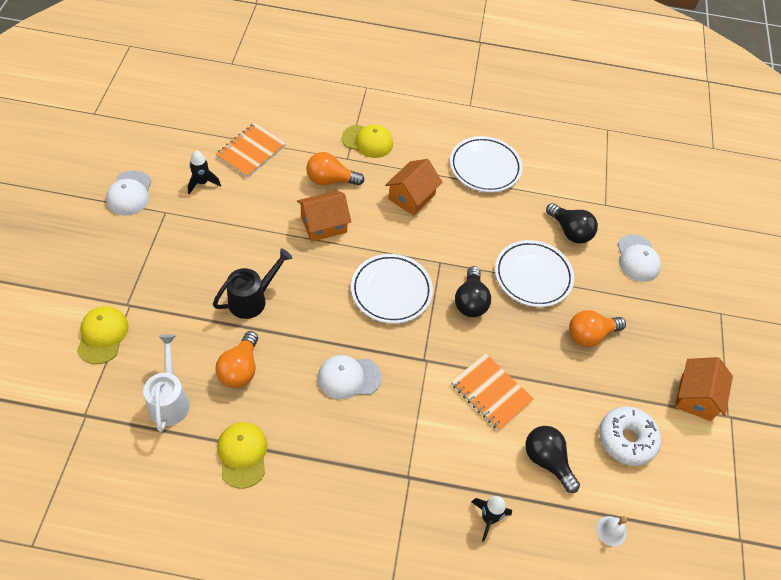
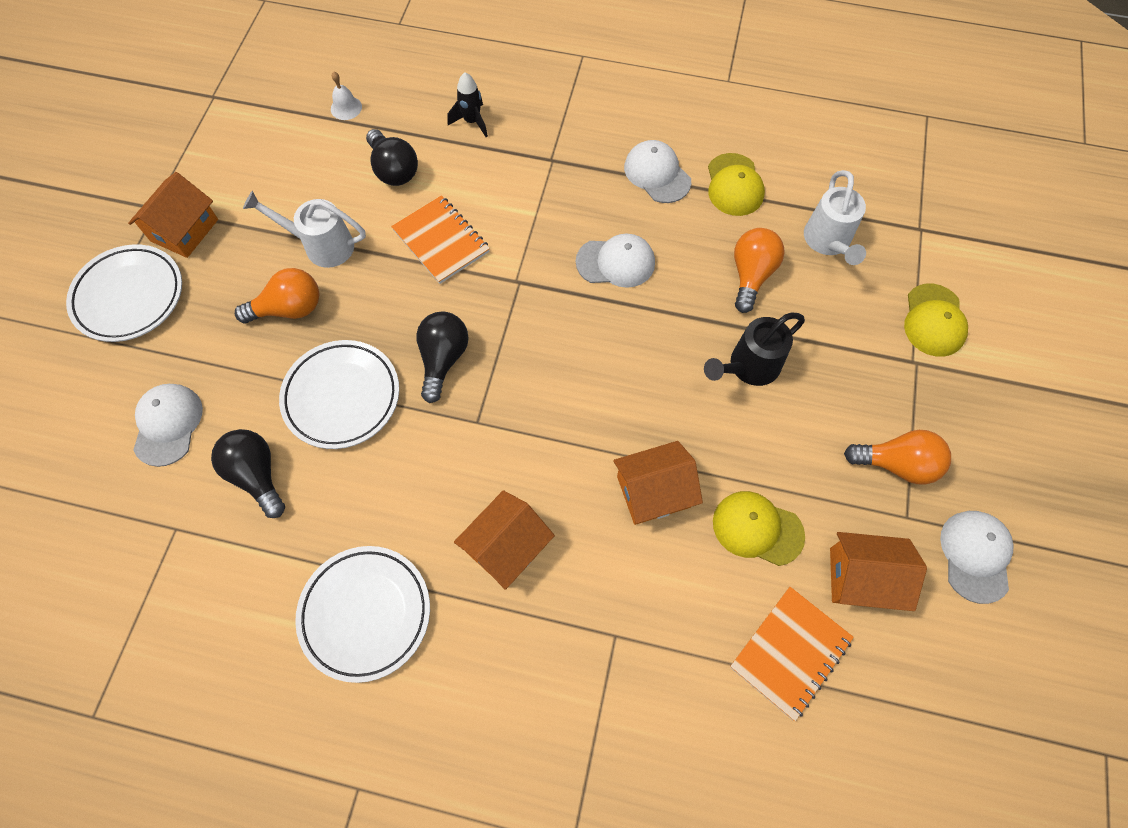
camera: 170 degrees left, 10 degrees up
(202, 183) = (862, 578): black rocket -> orange house
(312, 464) = (657, 174): none -> white cap
(330, 180) = (644, 584): orange light bulb -> orange light bulb (896, 464)
(367, 141) = (576, 680): yellow cap -> yellow cap (757, 528)
(391, 291) = (554, 376): white plate -> white plate (129, 296)
(584, 386) = (321, 245): none -> white watering can
(626, 439) = (293, 187): white donut -> none

